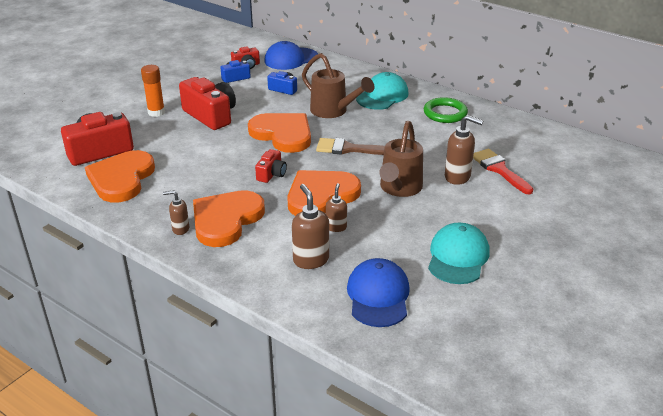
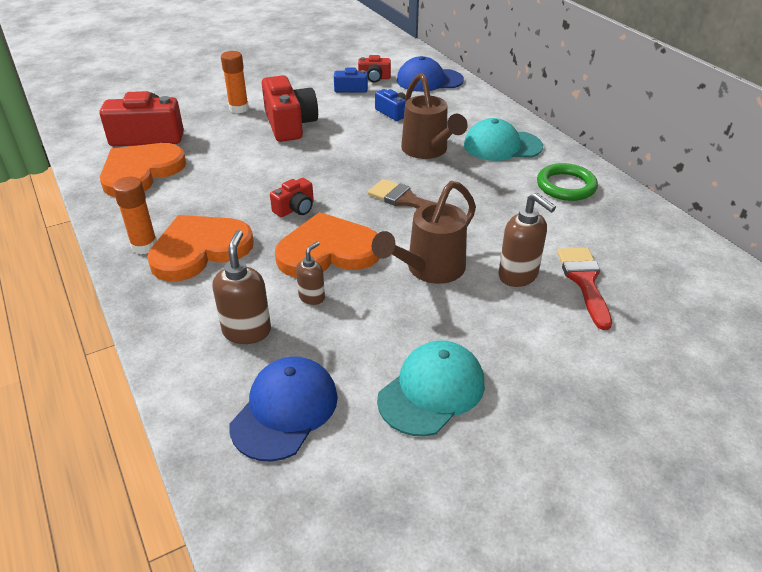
camera: 25 degrees right, 5 degrees up
(180, 229) = (144, 246): brown soap dispenser -> orange glue stick
(283, 134) = (347, 164): orange heart -> none
(382, 96) = (502, 146): turquoise cap -> turquoise cap turned 150 degrees counterclockwise

